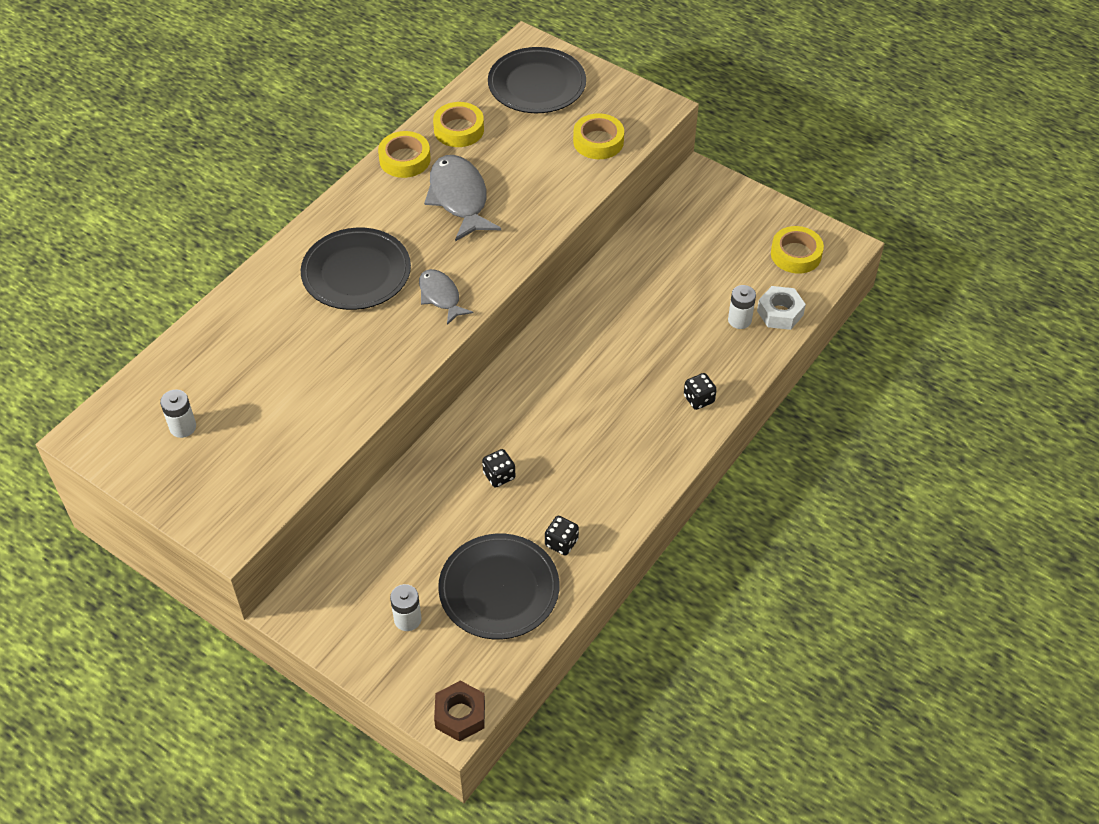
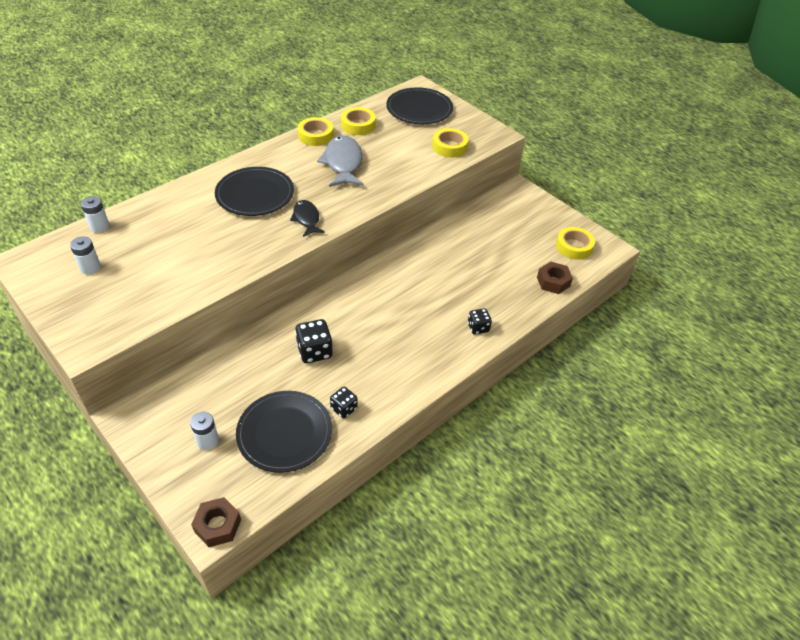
camera: 10 degrees right, 5 degrees down
(440, 296) = (306, 219): grey fish -> black fish
(499, 476) = (315, 351): black dice -> black dice, size x1.58
(739, 320) = (522, 281): white battery -> white battery (99, 226)
(780, 313) = (553, 282): white nut -> brown nut

